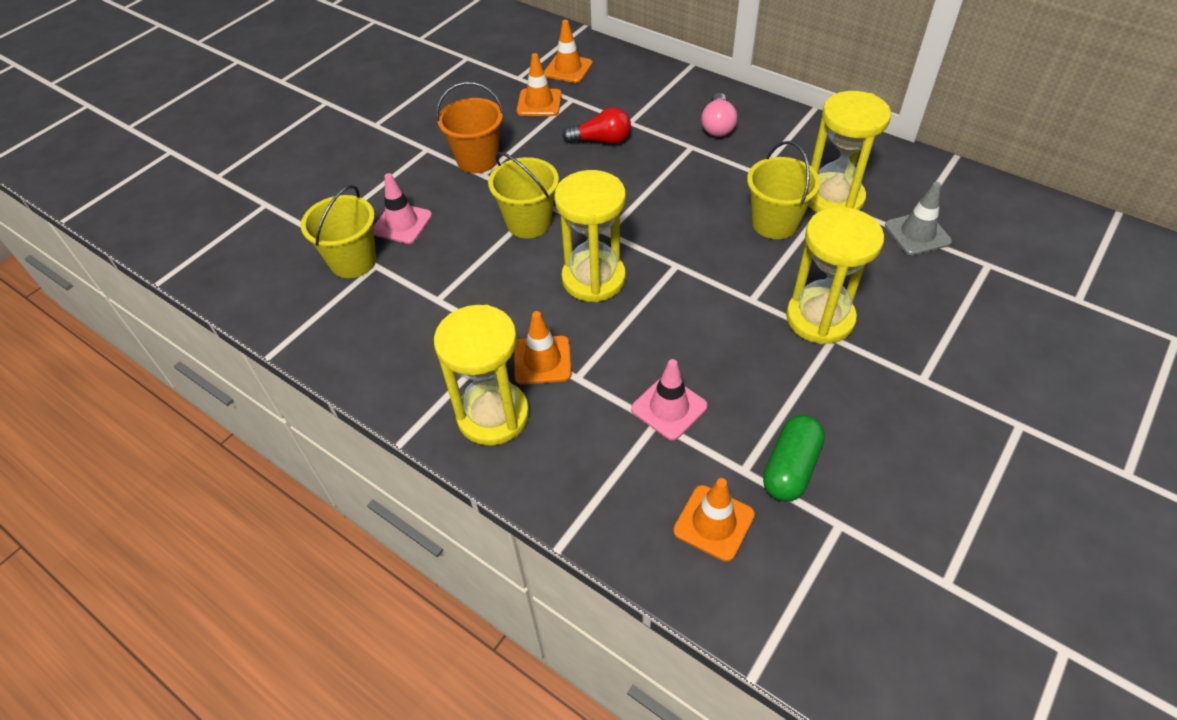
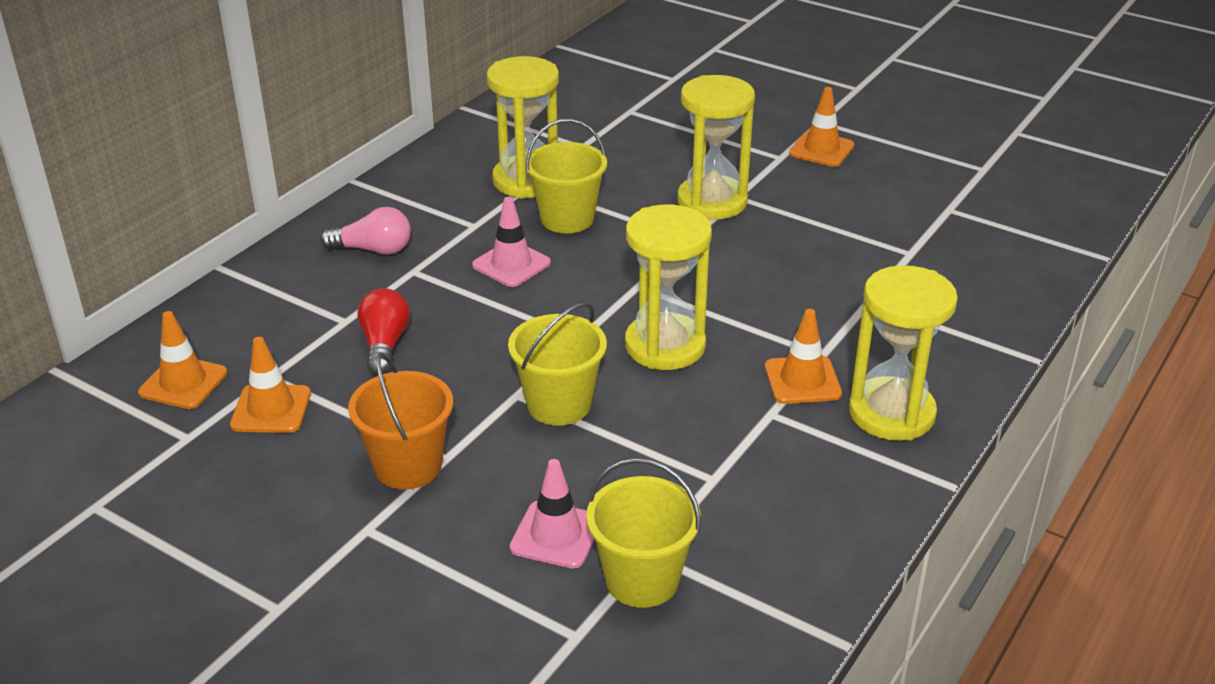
camera: 95 degrees left, 15 degrees down
(669, 407) = (848, 293): pink traffic cone -> pink traffic cone (511, 264)
(713, 523) = (972, 270): orange traffic cone -> orange traffic cone (821, 149)
(790, 468) = (899, 229): green capsule -> none
(917, 234) = (586, 140): grey traffic cone -> none

